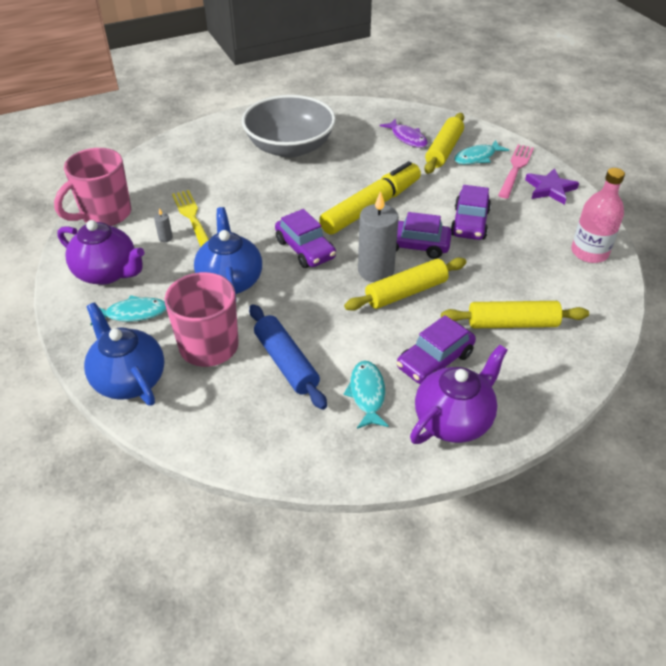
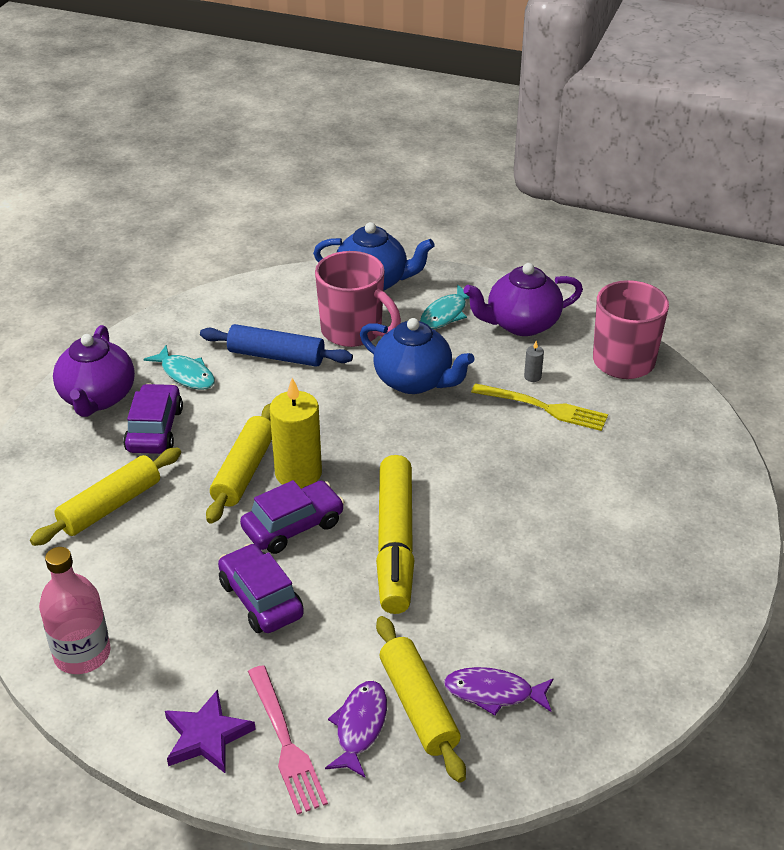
camera: 135 degrees right, 5 degrees down
(290, 147) = (604, 561): grey bowl -> none
(305, 249) = (393, 450): purple car -> none
(376, 271) = (298, 473): grey candle -> yellow candle
(477, 157) = (360, 727): turquoise fish -> purple fish

